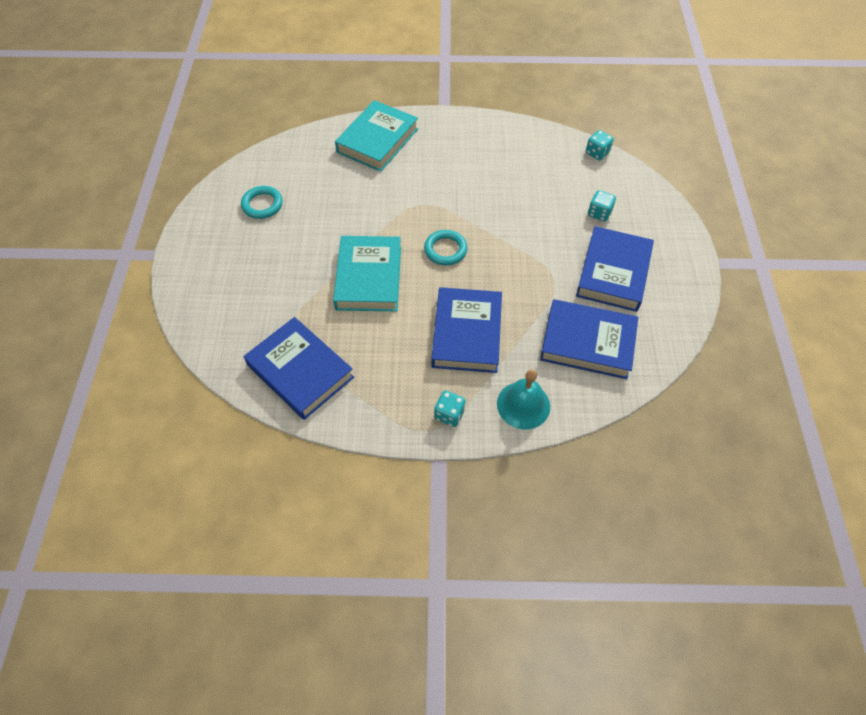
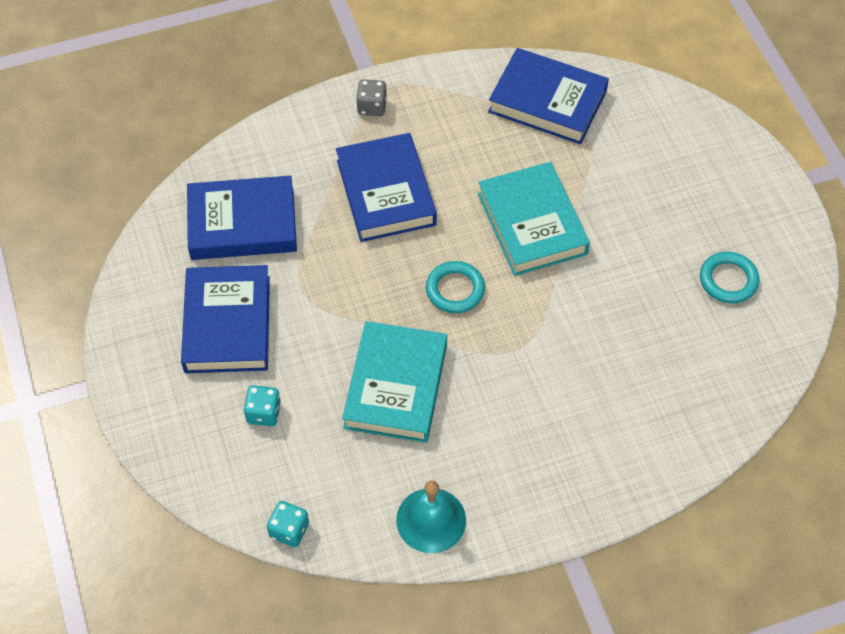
camera: 160 degrees right, 0 degrees up
(377, 140) = (638, 442): turquoise book -> turquoise book (396, 386)
(449, 414) = (372, 107): turquoise dice -> grey dice
(523, 405) = (298, 137): turquoise bell -> turquoise bell (431, 520)

